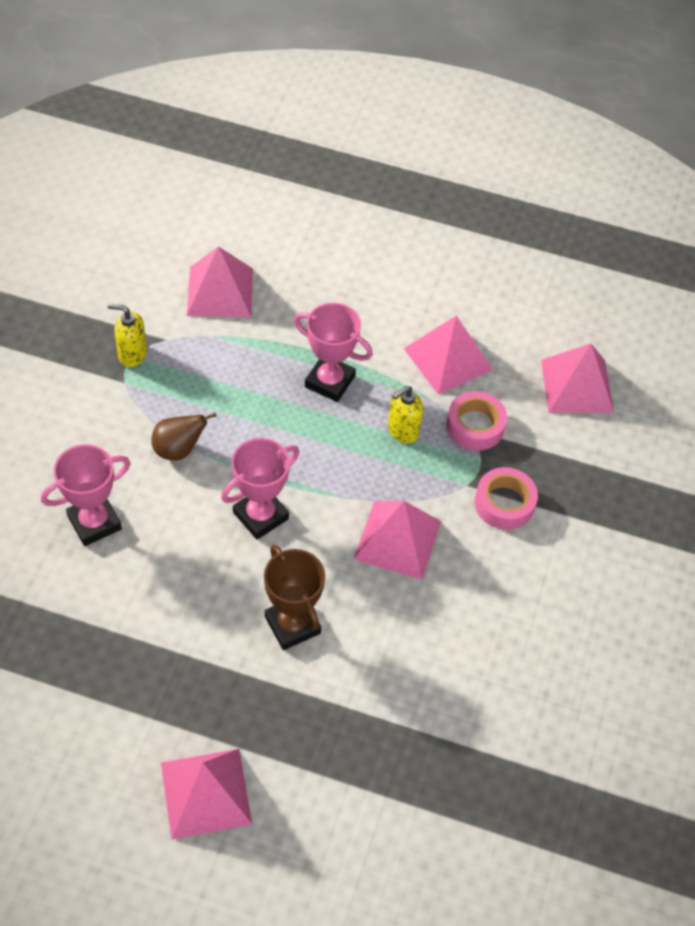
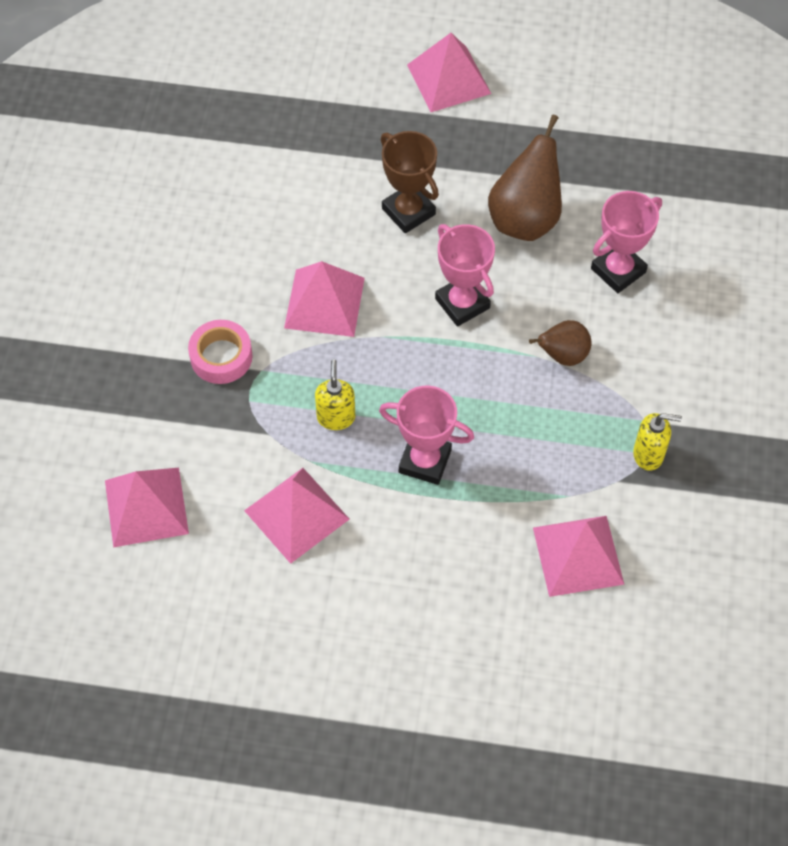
camera: 175 degrees right, 5 degrees up
(170, 595) = (525, 219): none -> brown pear
(260, 516) = (462, 303): pink trophy -> pink trophy turned 75 degrees counterclockwise
(402, 431) = (336, 417): yellow soap dispenser -> yellow soap dispenser turned 45 degrees counterclockwise
(475, 426) = (258, 436): pink tape -> none

